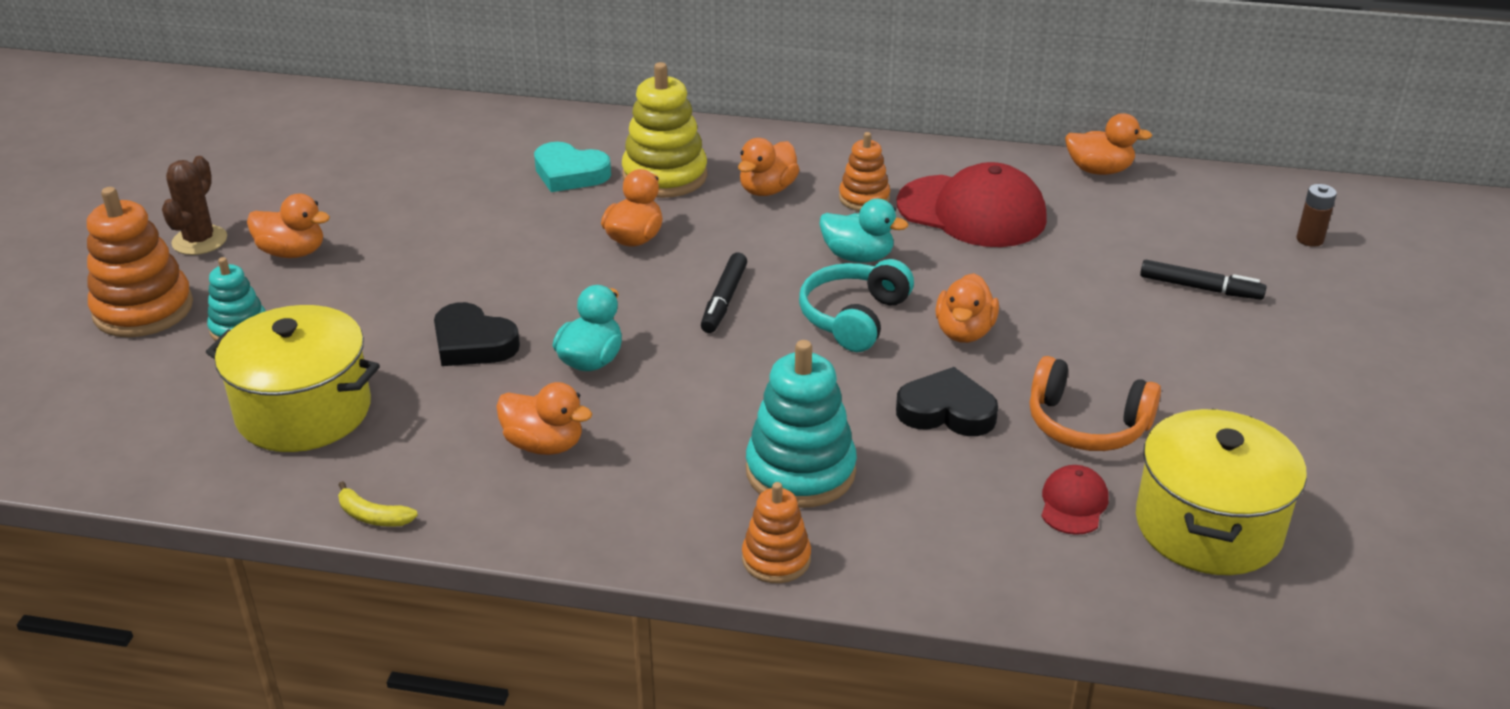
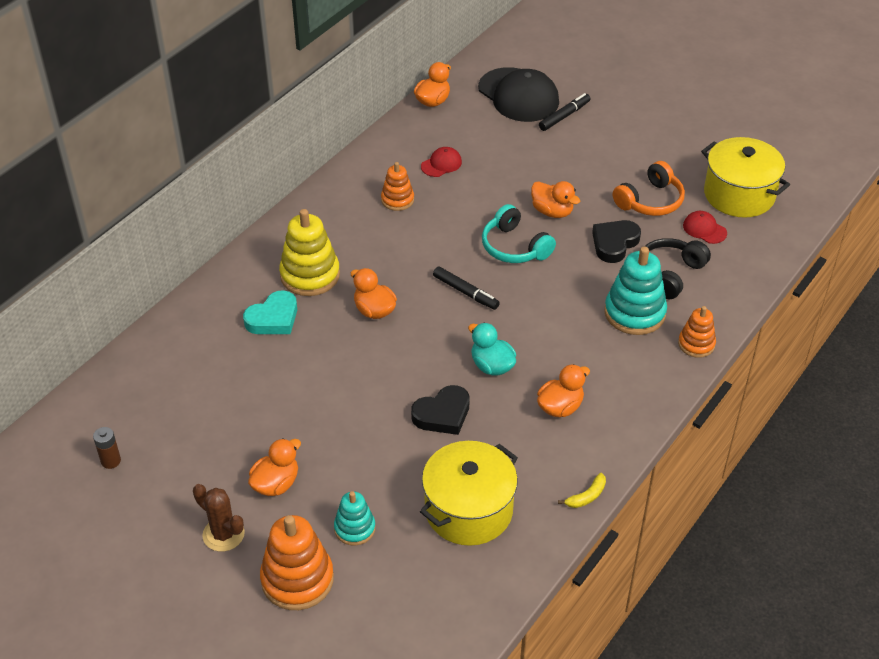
camera: 65 degrees left, 10 degrees up
(767, 190) = (359, 236): orange duck -> none
(858, 257) = (456, 224): turquoise duck -> none
(924, 488) = (669, 274): none -> black headphones
(972, 212) = (441, 164): red cap -> red cap, size x0.46
(1199, 235) = (518, 95): none -> black cap
(1309, 239) = (546, 62): brown battery -> brown battery (111, 461)

